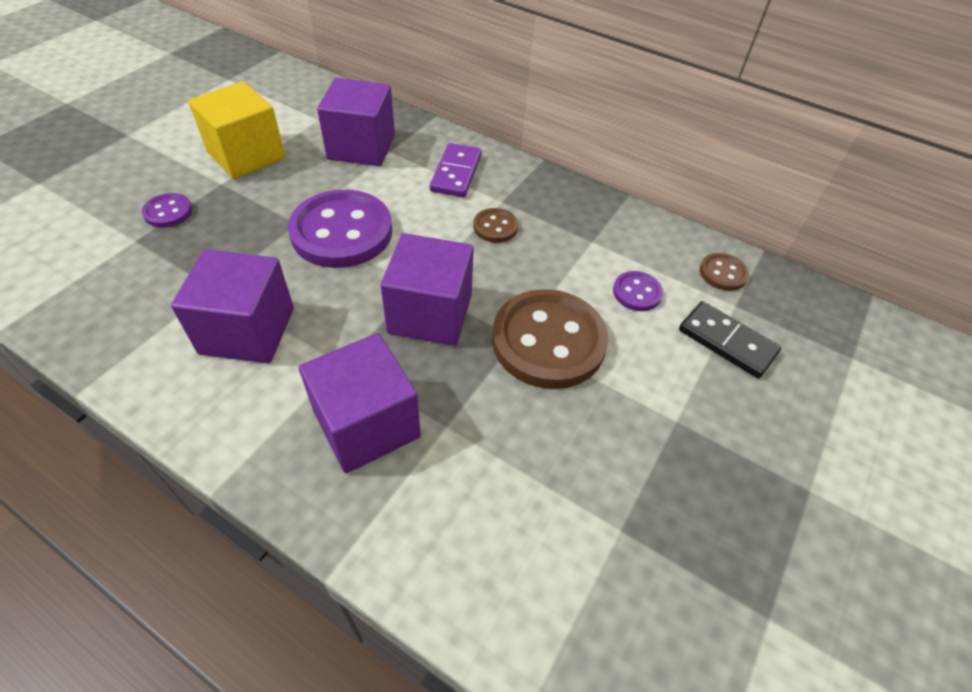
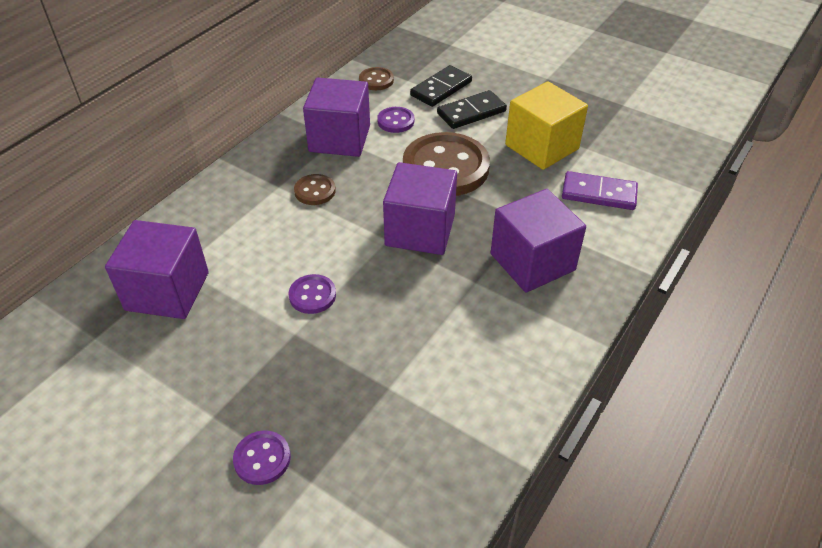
camera: 85 degrees left, 5 degrees down
(246, 155) = (159, 399): yellow cube -> yellow cube (541, 147)
(247, 331) = (445, 349): purple cube -> purple cube (340, 138)
(342, 232) = (312, 295): purple button -> purple button, size x0.46
(456, 173) = (230, 216): purple domino -> purple domino (599, 194)
(678, 375) = (471, 112): none -> black domino

